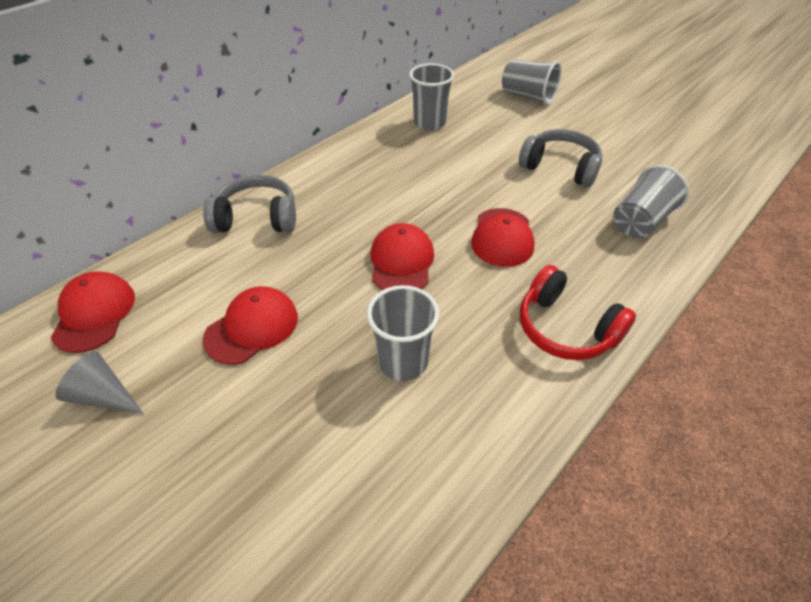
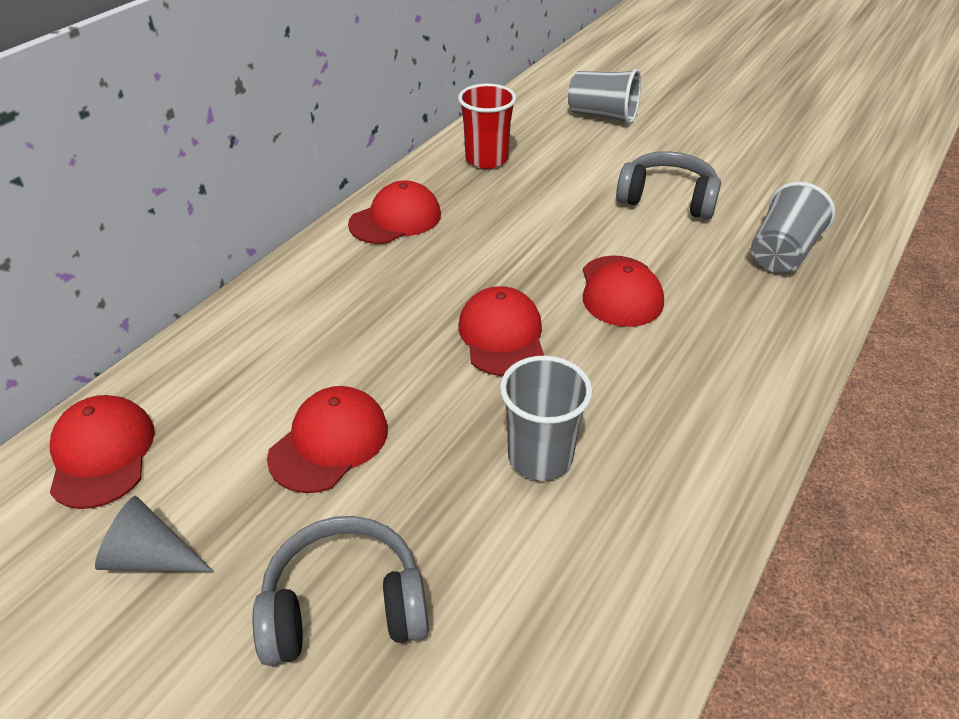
camera: 10 degrees left, 5 degrees down
(257, 218) = (292, 303): grey headphones -> grey headphones (344, 606)
(349, 162) = (395, 219): none -> red cap
(429, 122) = (486, 159): grey cup -> red cup
(565, 328) = (728, 391): red headphones -> none

